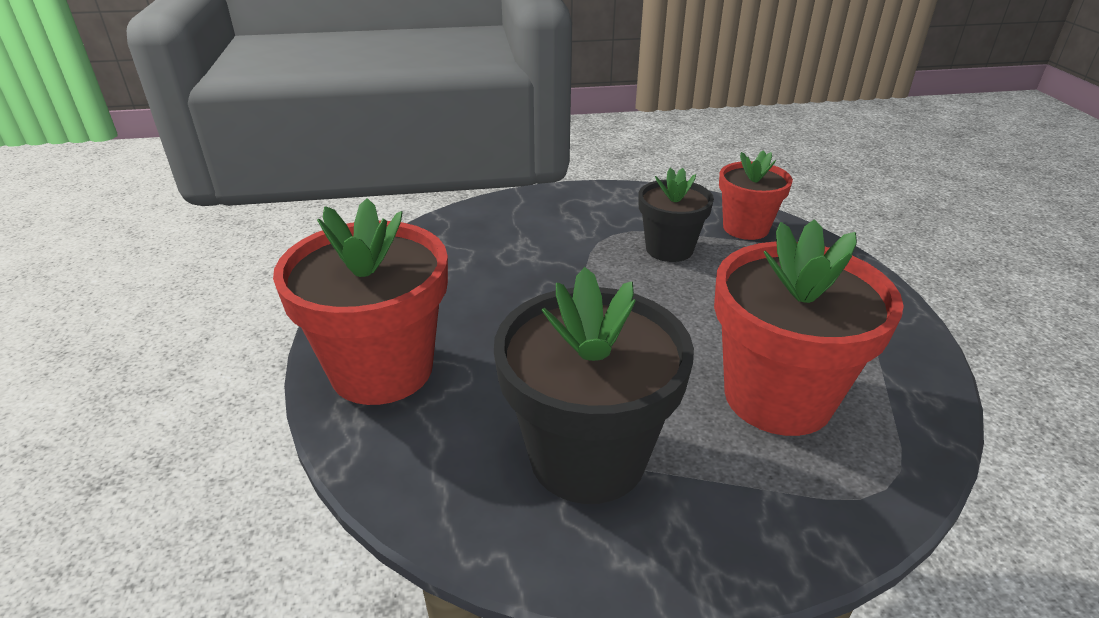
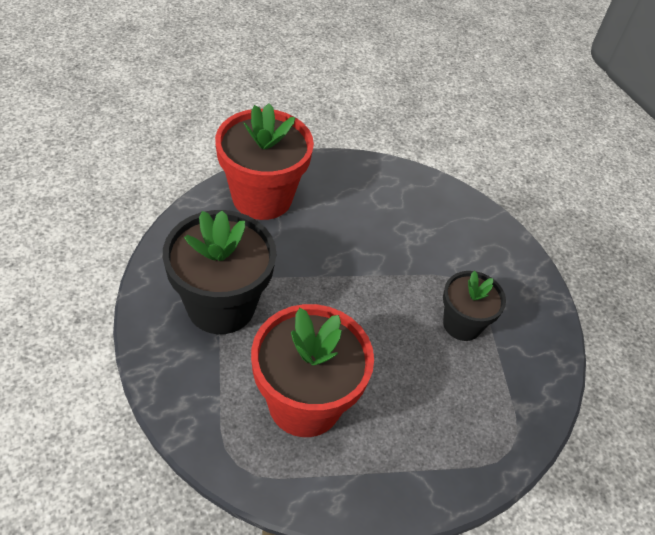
camera: 65 degrees right, 15 degrees up
(745, 228) = (525, 377): red flower pot -> none

